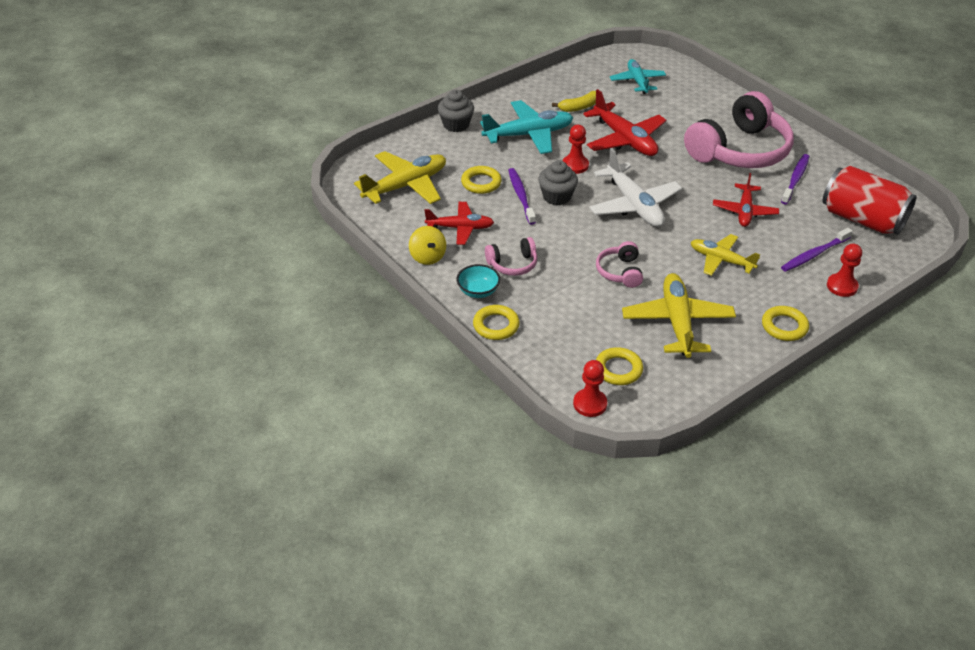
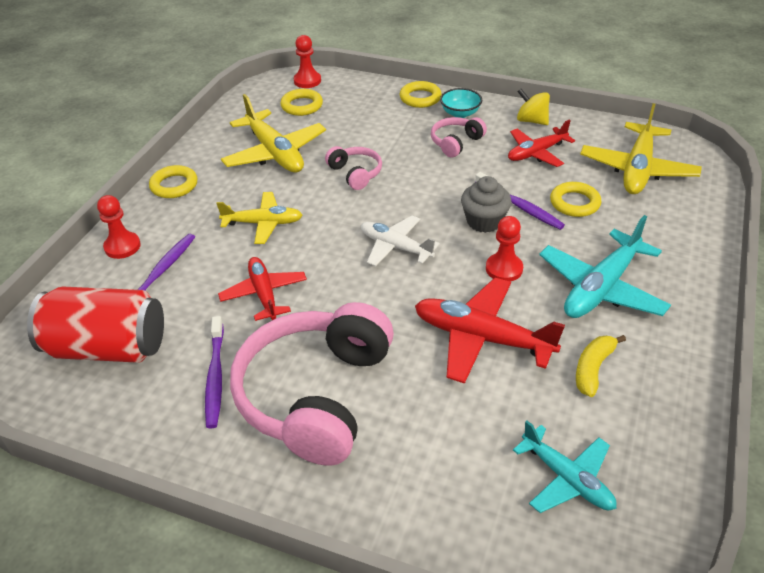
camera: 150 degrees right, 0 degrees up
(456, 124) = (696, 262): grey cupcake -> none
(634, 205) = (395, 247): white plane -> white plane, size x0.65

